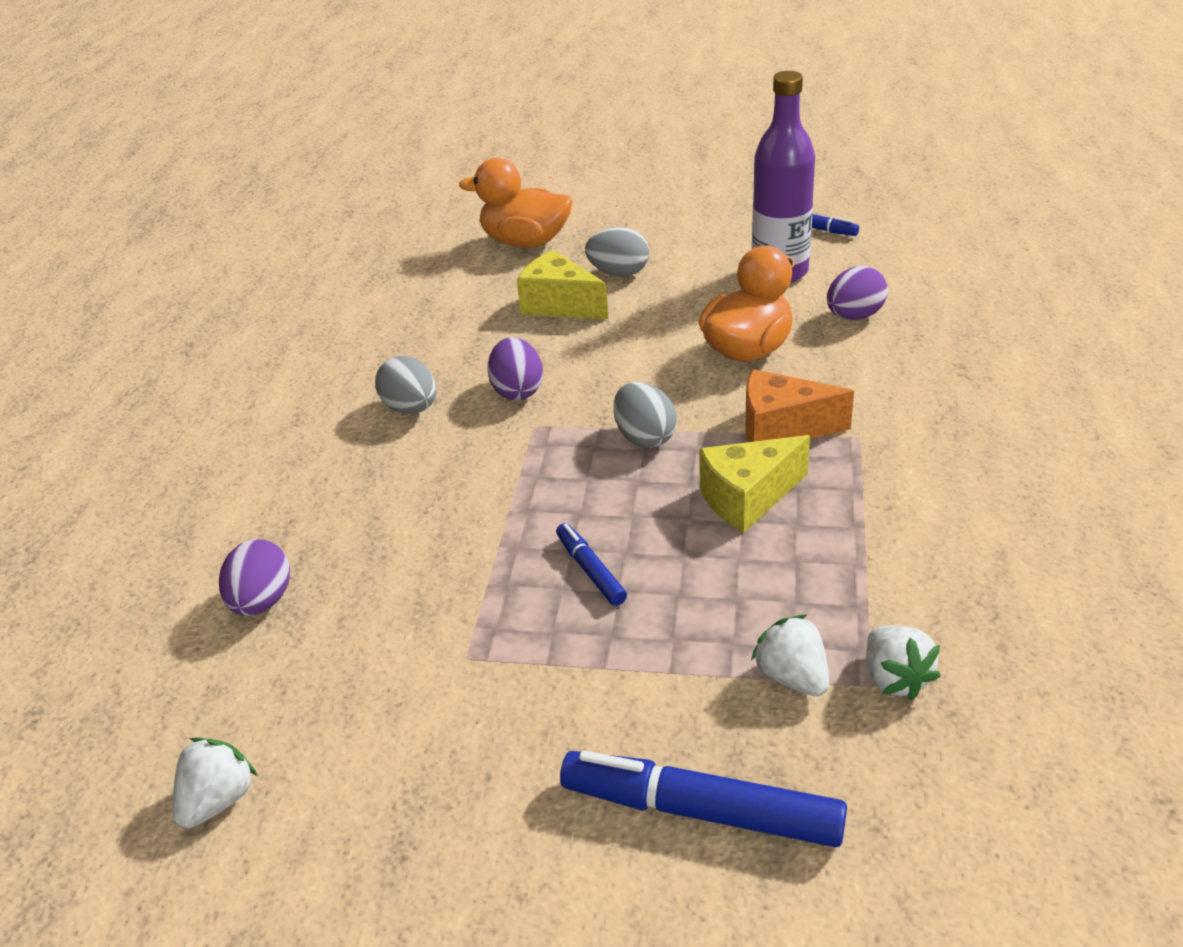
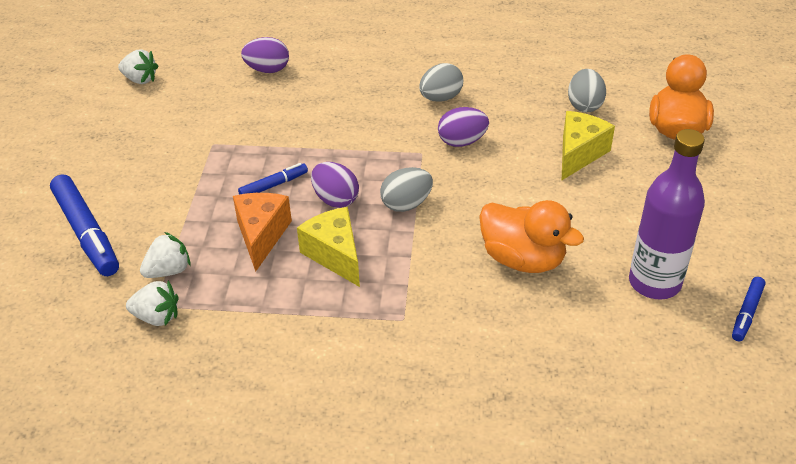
camera: 85 degrees right, 5 degrees up
(619, 273) = (634, 183): grey egg -> grey egg (584, 105)
(701, 811) = (86, 233): blue marker -> blue marker turned 135 degrees clockwise
(781, 429) = (414, 275): orange cheese -> orange cheese (261, 235)
(854, 316) = (583, 329): purple egg -> purple egg (335, 199)
(895, 678) = (157, 317): white strawberry -> white strawberry turned 150 degrees counterclockwise

